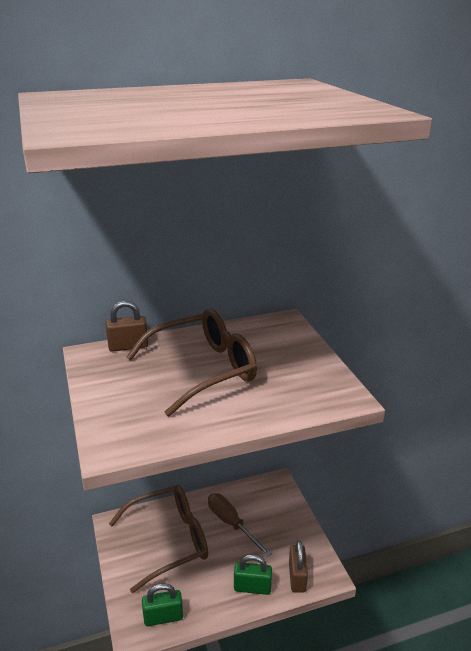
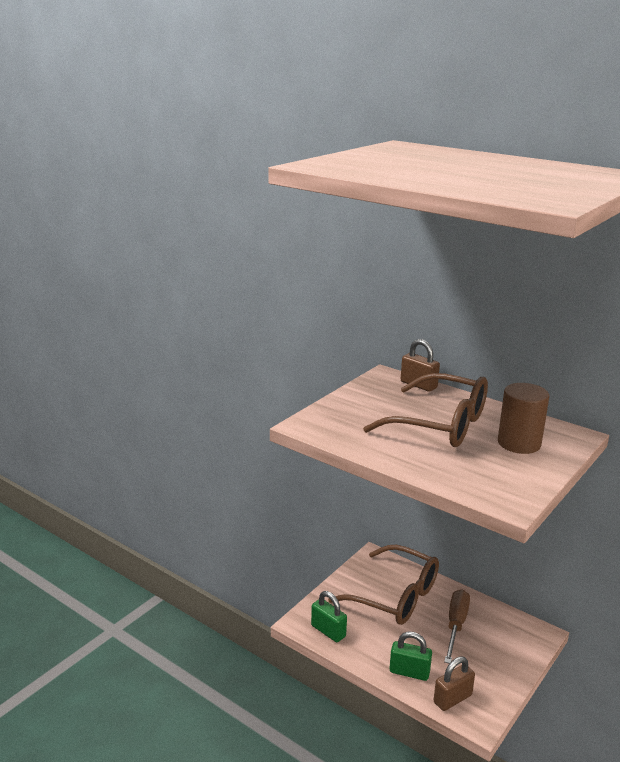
camera: 55 degrees right, 5 degrees down
(252, 587) = (409, 672): green padlock -> green padlock turned 45 degrees counterclockwise
(271, 349) = (519, 443): none -> brown cylinder

